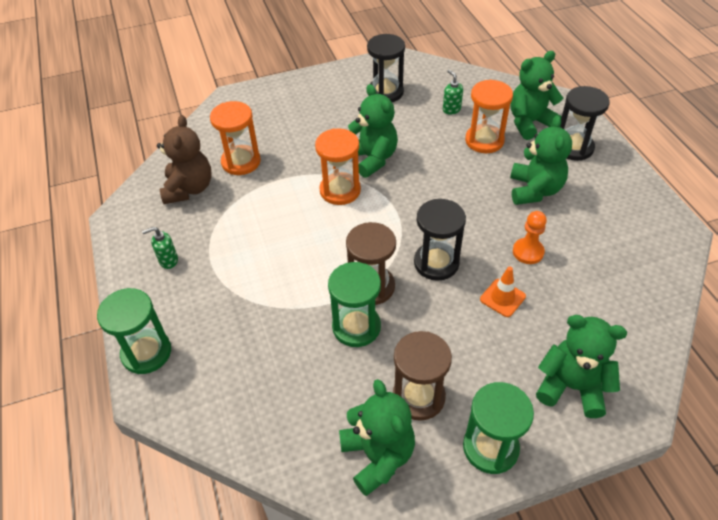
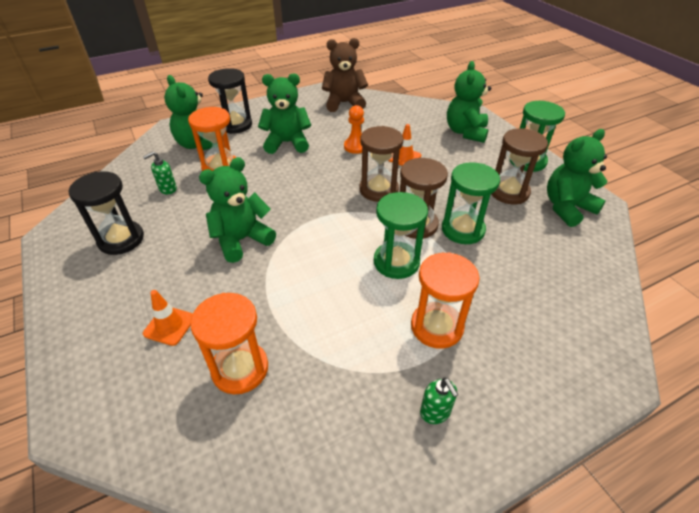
camera: 100 degrees left, 5 degrees down
(146, 353) = (572, 393): green hourglass -> green hourglass (396, 262)
(189, 189) = (297, 425): brown teddy bear -> brown teddy bear (344, 103)
(289, 126) = (169, 325): none -> orange traffic cone
(340, 190) = (293, 260): orange hourglass -> orange hourglass (436, 327)
(436, 263) = (378, 190): black hourglass -> brown hourglass

